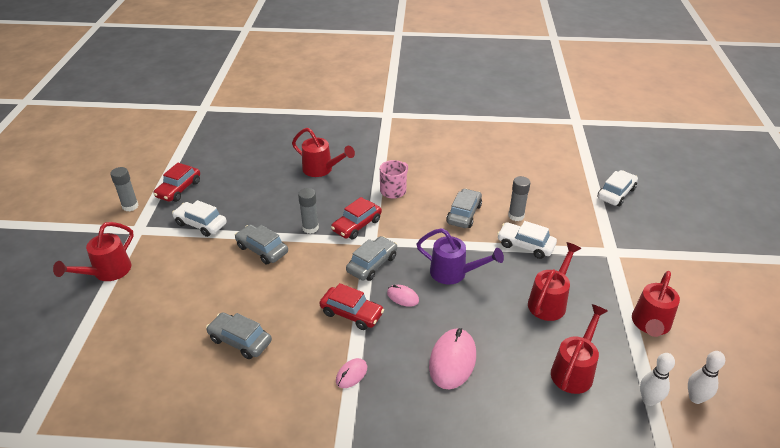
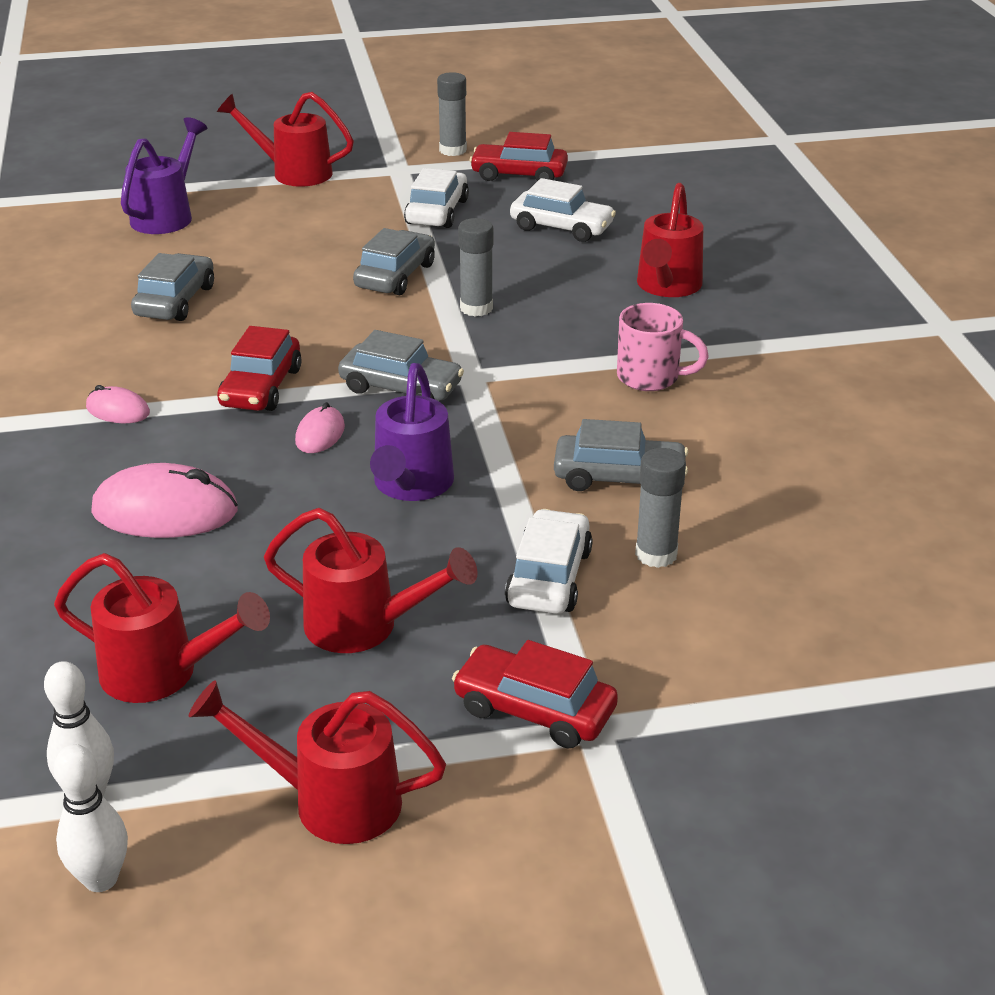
camera: 75 degrees right, 5 degrees down
(123, 336) = (167, 215): none -> purple watering can
(357, 225) = (509, 353): red car -> red car (534, 710)
(616, 193) = (871, 735): white car -> white car (561, 227)

